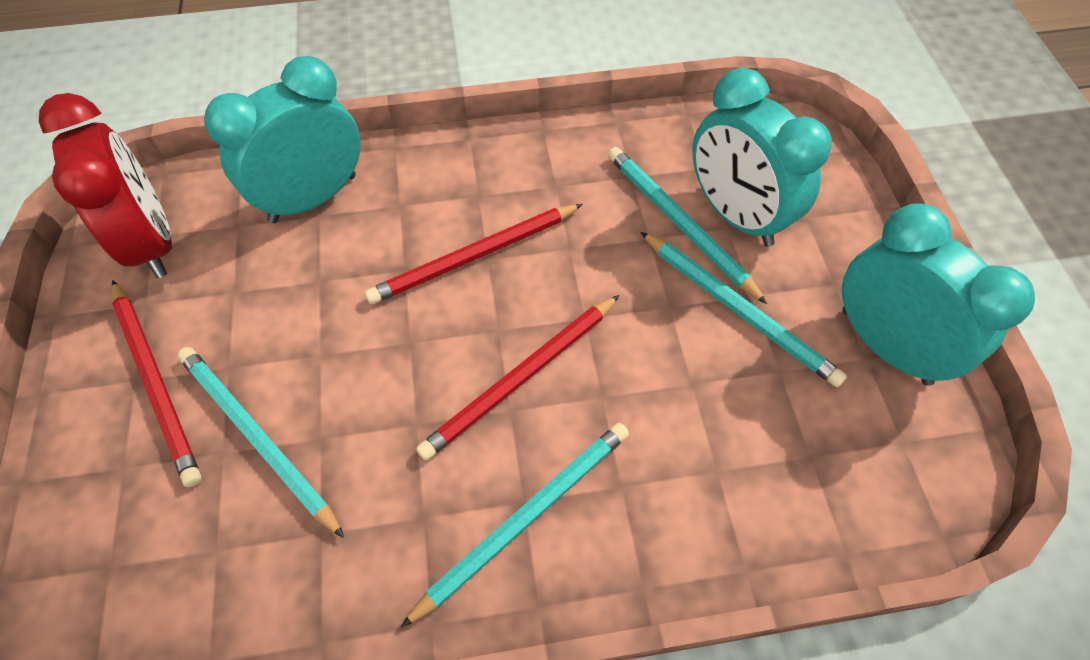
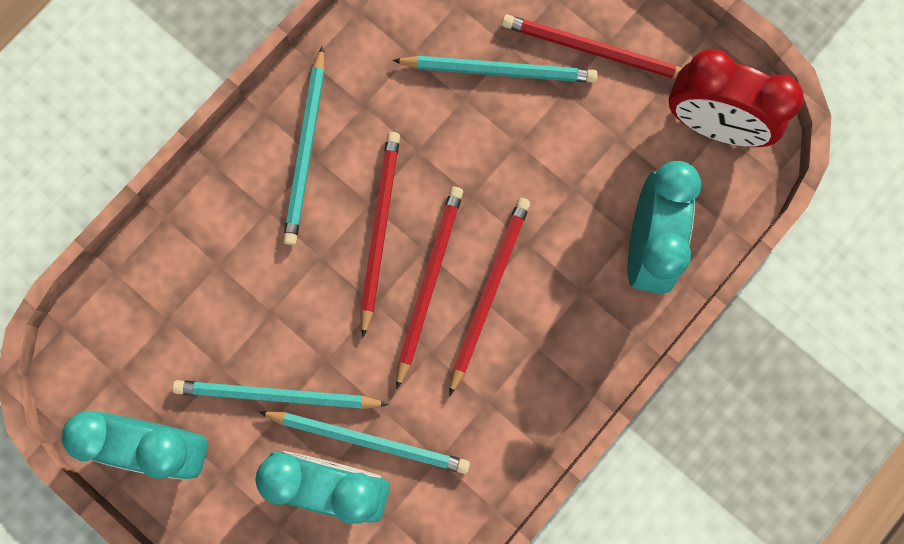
camera: 140 degrees right, 20 degrees up
(518, 300) = (429, 282): none -> red pencil

